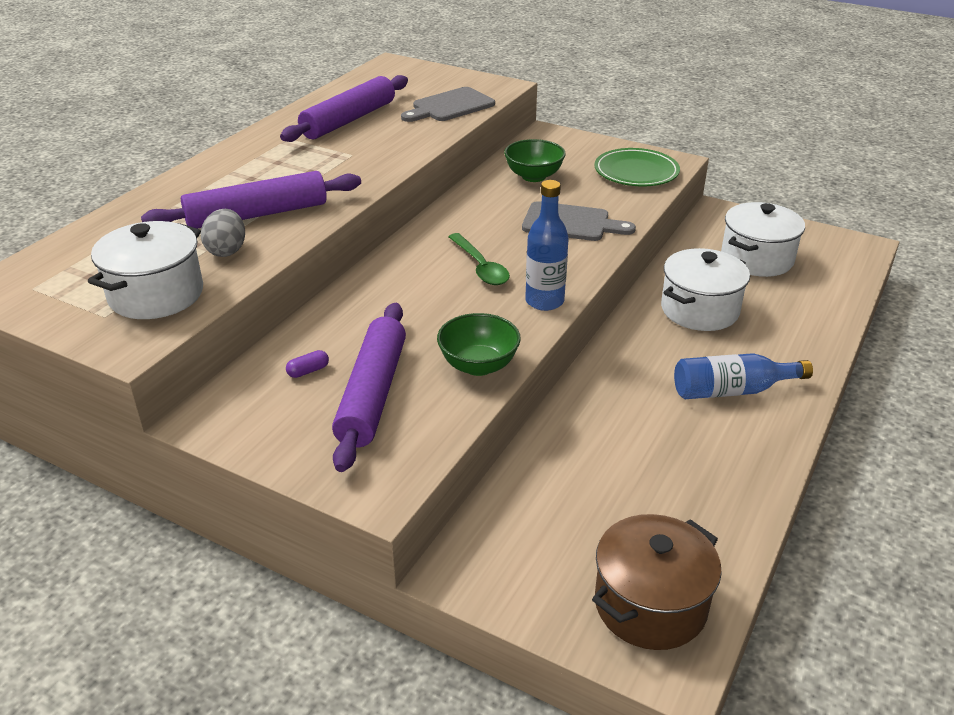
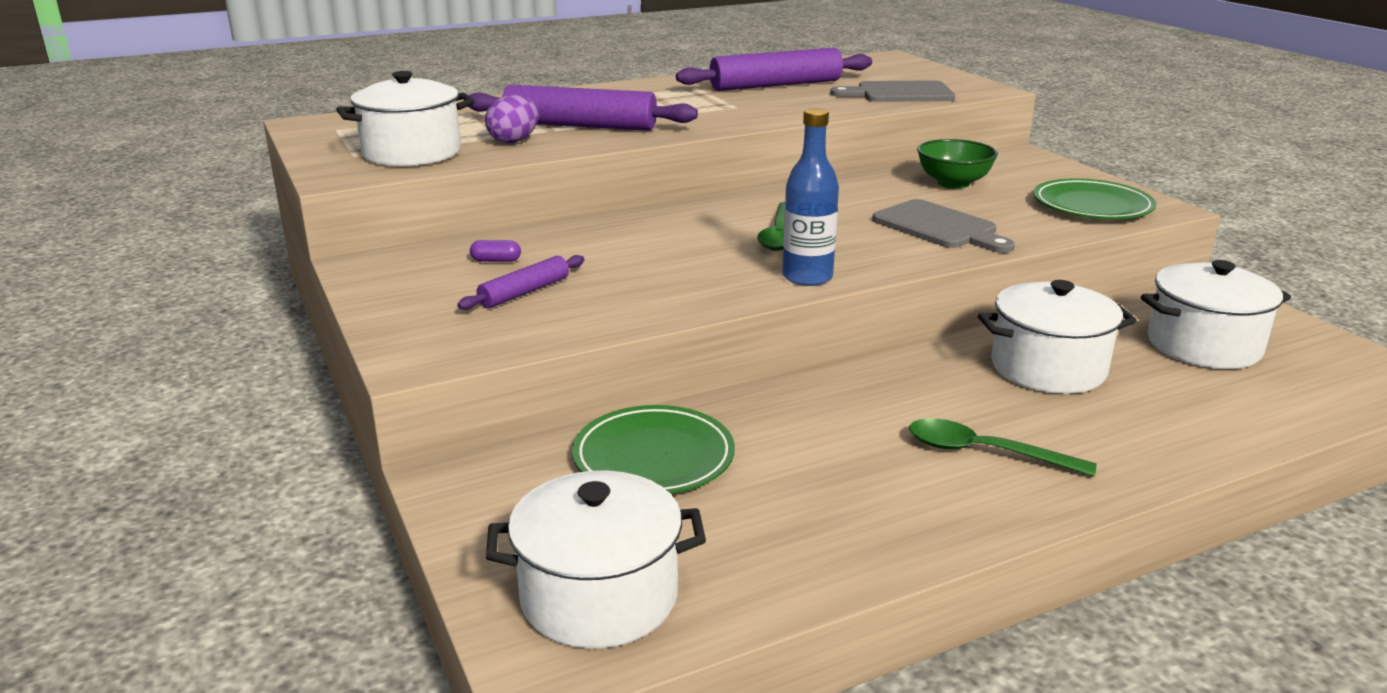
camera: 35 degrees right, 10 degrees down
(227, 250) = (514, 141): grey egg -> purple egg
(372, 394) = (524, 292): purple rolling pin -> purple rolling pin, size x0.53
(478, 365) = (657, 303): green bowl -> none
(561, 485) = (653, 457): none -> green plate
(650, 605) = (599, 596): brown pot -> white pot
(731, 390) = (985, 452): blue bottle -> green spoon

